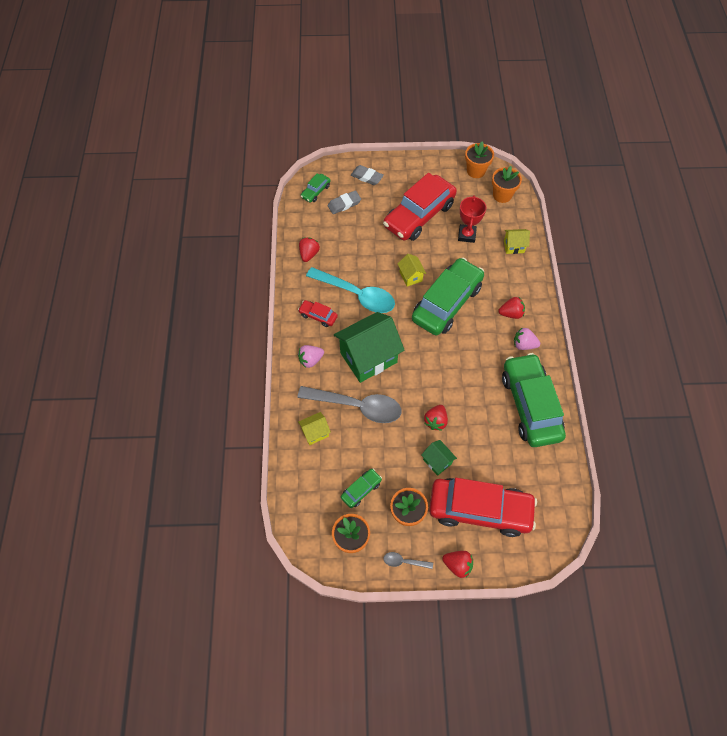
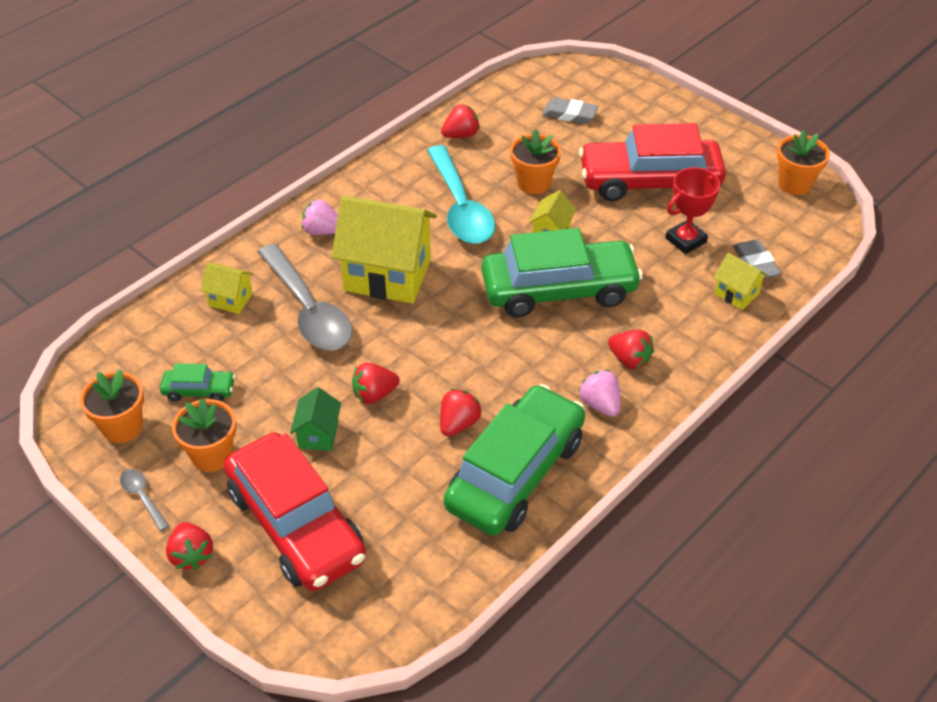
camera: 45 degrees right, 15 degrees down
(315, 191) = (552, 83): green car -> none
(318, 316) = (389, 197): red car -> none
(367, 177) = (635, 105): grey eraser -> grey eraser (755, 263)
(368, 357) = (387, 275): green house -> yellow house
(484, 403) = (458, 423): none -> red strawberry
(502, 195) = (797, 231): orange flower pot -> orange flower pot (533, 183)

